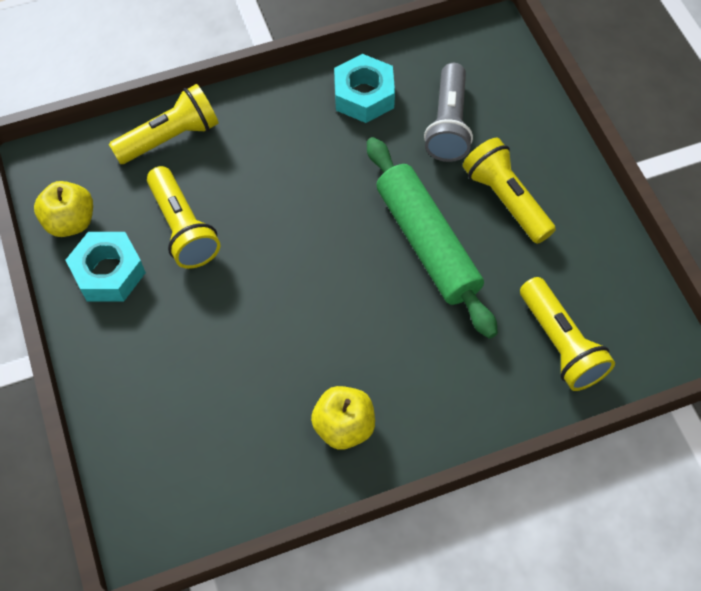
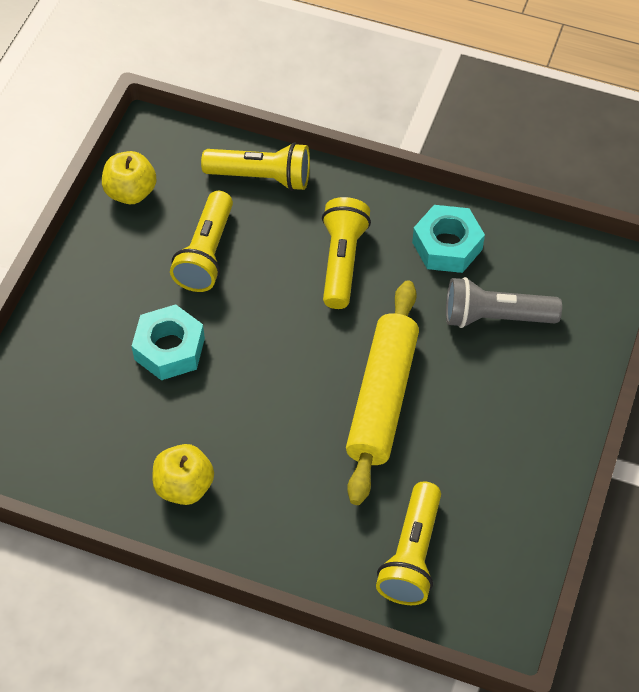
camera: 40 degrees right, 5 degrees down
(108, 272) = (123, 249): turquoise nut -> turquoise nut (169, 349)
(427, 243) = (382, 398): green rolling pin -> yellow rolling pin
(448, 124) = (495, 317): grey flashlight -> grey flashlight turned 45 degrees clockwise
(505, 200) = (482, 411): yellow flashlight -> yellow flashlight (342, 261)

